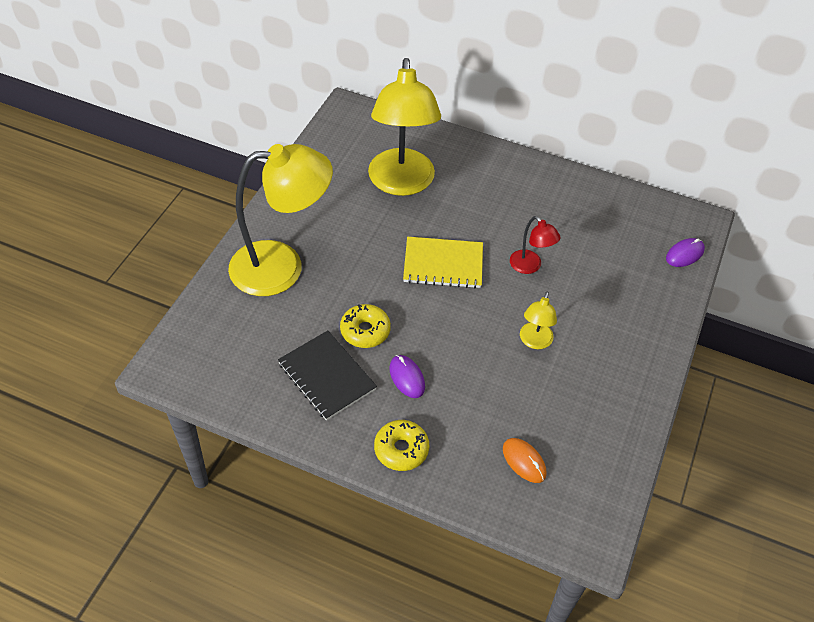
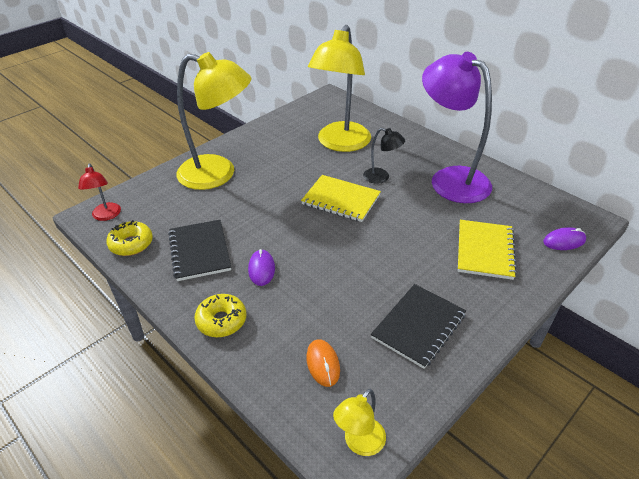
camera: 25 degrees right, 10 degrees down
(365, 331) = (250, 228): yellow donut -> yellow donut (131, 244)
(472, 221) = (381, 177): none -> black lamp
(530, 266) = (413, 217): red lamp -> red lamp (106, 216)
(534, 342) = (386, 272): yellow lamp -> yellow lamp (359, 443)
(545, 203) = (450, 179): none -> purple lamp
(591, 393) = (419, 326): none -> black notebook
(616, 287) = (485, 250): none -> yellow notebook

